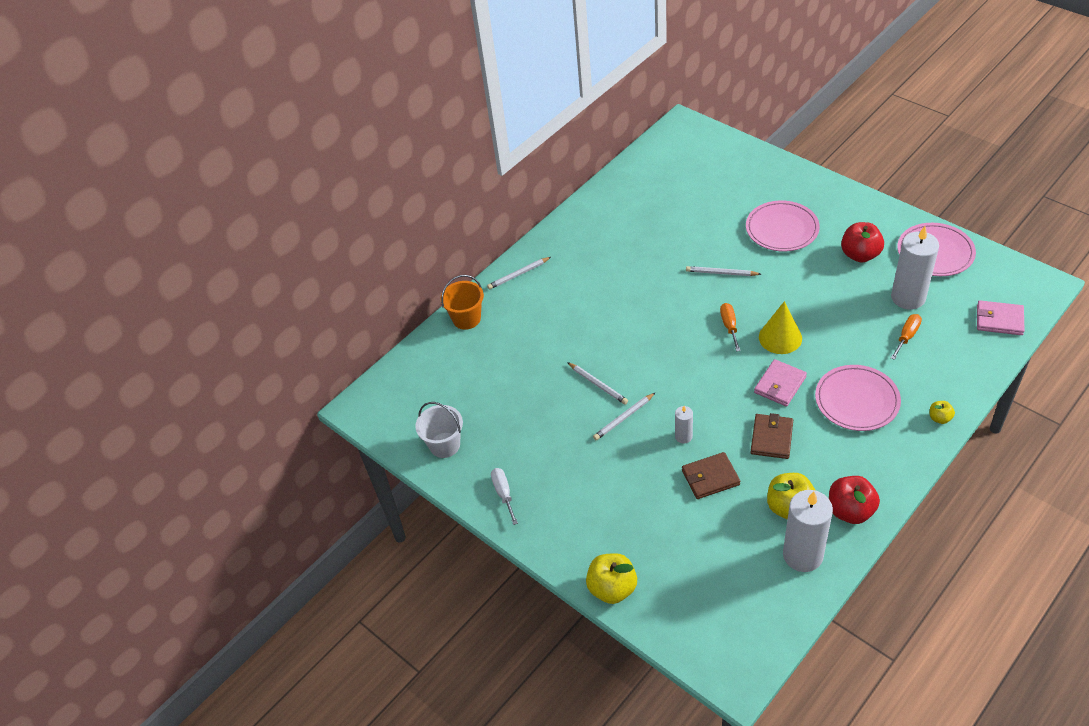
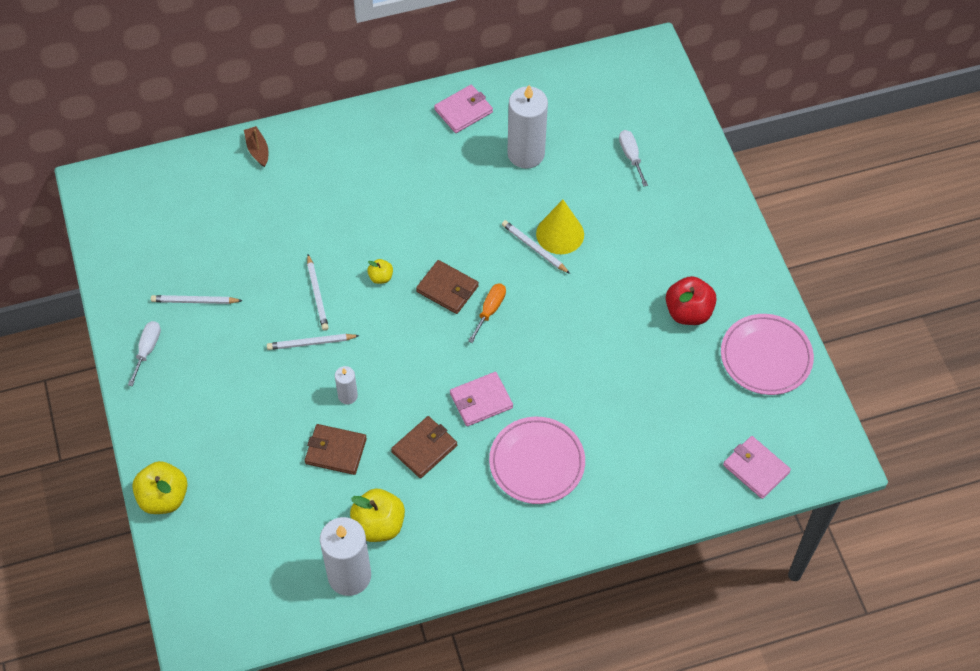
camera: 25 degrees right, 10 degrees up
(444, 445) = (136, 269): white bucket -> none
(466, 319) = (257, 150): orange bucket -> brown boat
(518, 274) = (343, 131): white pencil -> white pencil (194, 301)
(592, 219) = (463, 111): none -> pink wallet
(687, 330) = (447, 289): none -> brown wallet
(730, 187) = (631, 156): none -> white screwdriver
(780, 337) = (526, 352): yellow cone -> yellow cone (560, 234)
(782, 229) = (638, 236): pink plate -> none
(850, 511) = (429, 563): red apple -> none
(907, 336) = (648, 428): orange screwdriver -> none
(908, 297) = (690, 388): white candle -> white candle (526, 154)
(939, 418) = (596, 530): yellow apple -> yellow apple (381, 277)

